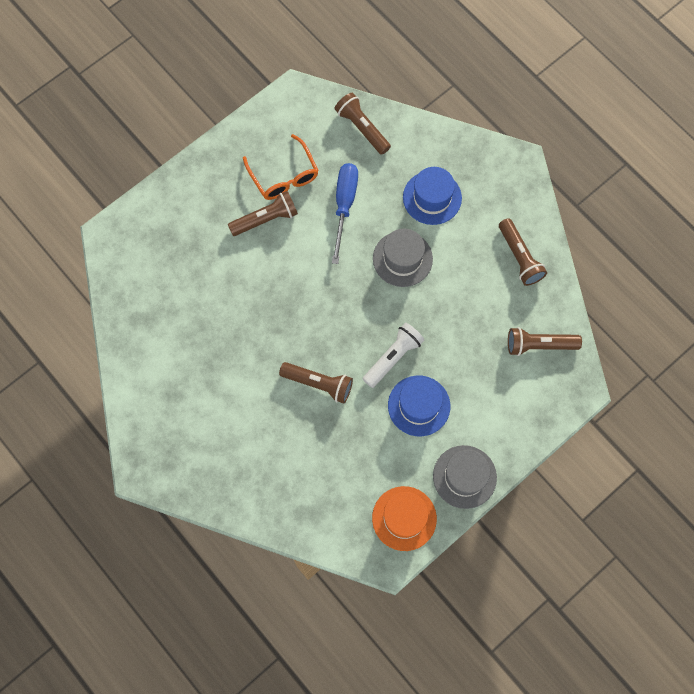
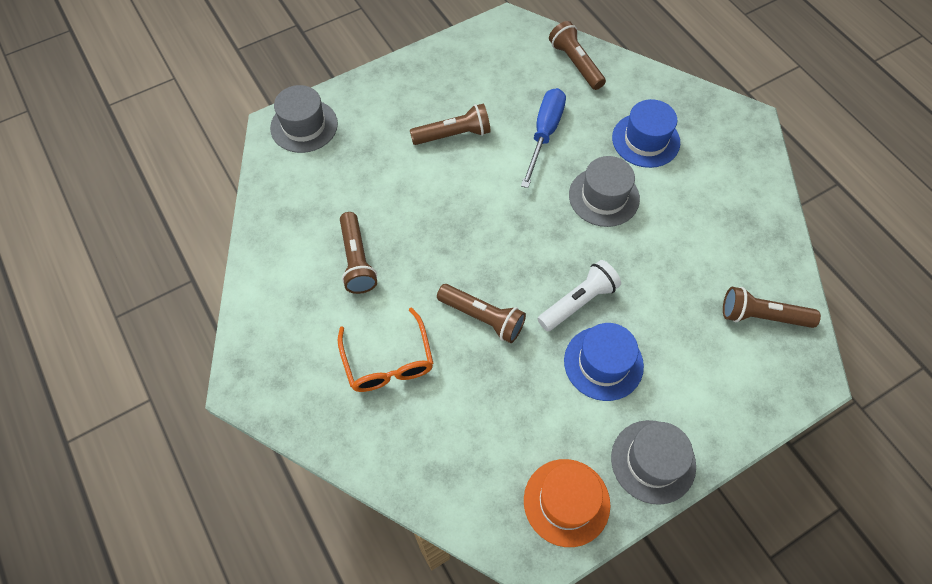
camera: 10 degrees right, 10 degrees down
(133, 231) = (304, 126): none -> grey hat
(283, 175) = (481, 96): orange glasses -> orange glasses (388, 361)
(519, 257) = (743, 215): brown flashlight -> brown flashlight (357, 260)

